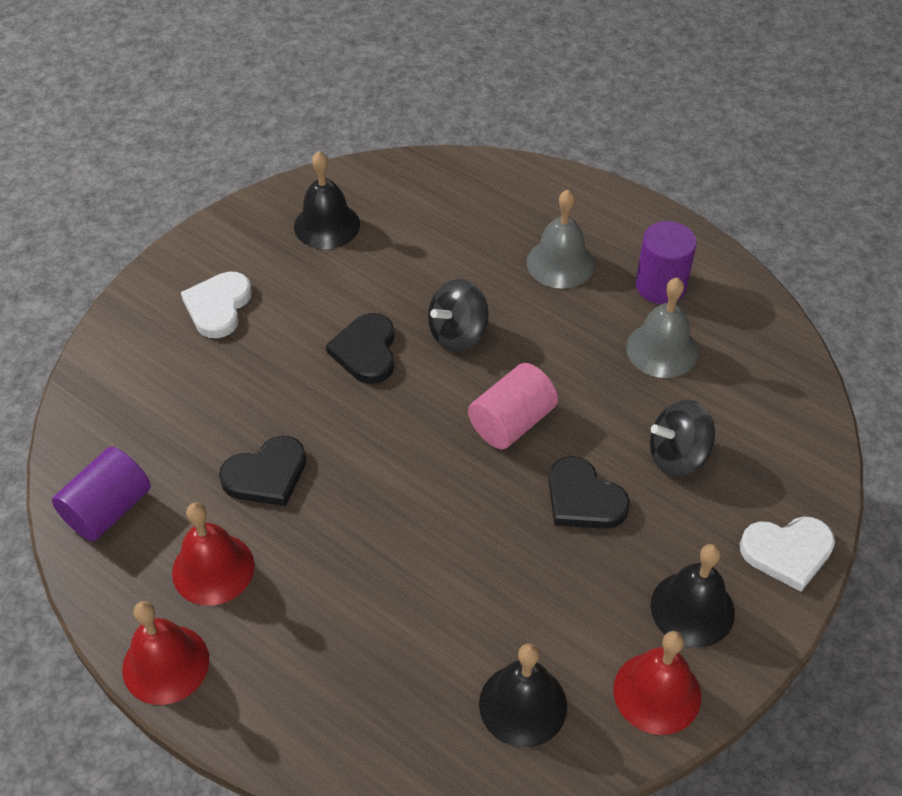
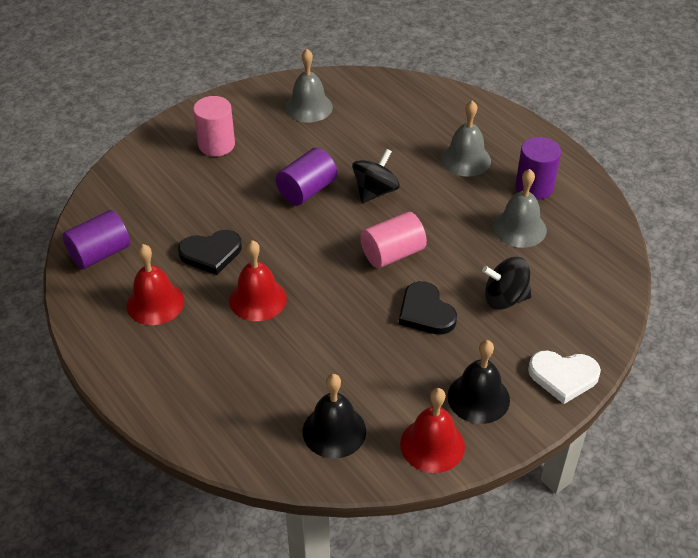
camera: 15 degrees right, 5 degrees down
(165, 664) = (104, 353): red bell -> red bell (257, 299)
(218, 307) = (216, 145): white heart -> pink cylinder
(327, 225) = (309, 107): black bell -> grey bell
(366, 351) = (307, 190): black heart -> purple cylinder
(458, 334) = (375, 191): black spinning top -> black spinning top turned 150 degrees clockwise

